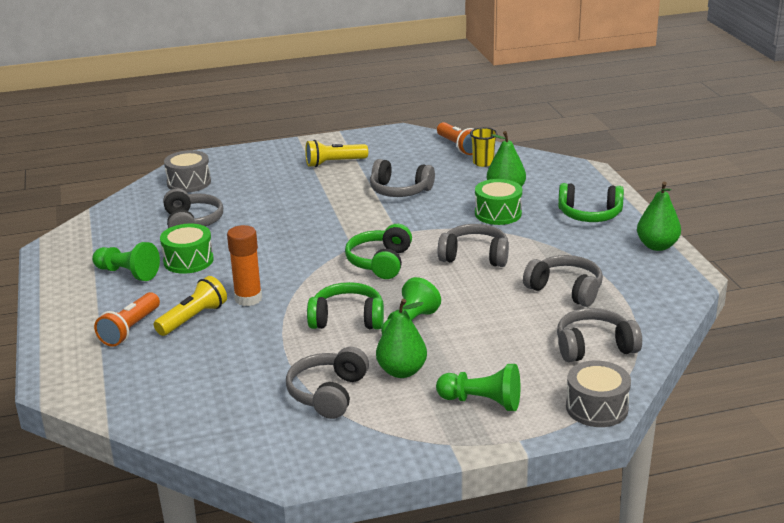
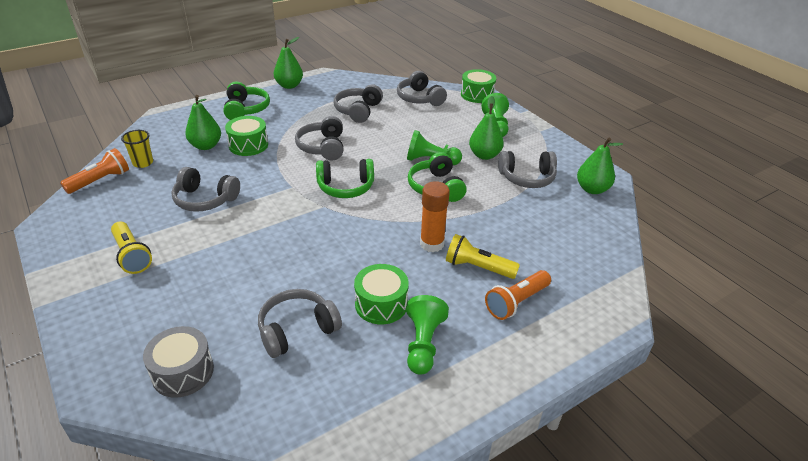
camera: 110 degrees left, 10 degrees up
(130, 329) = (516, 302): orange flashlight -> orange flashlight turned 135 degrees clockwise
(269, 444) = (592, 189): none -> green pear
(400, 190) = (205, 199): grey headphones -> grey headphones turned 105 degrees clockwise
(596, 408) = (477, 95): grey drum -> green drum

